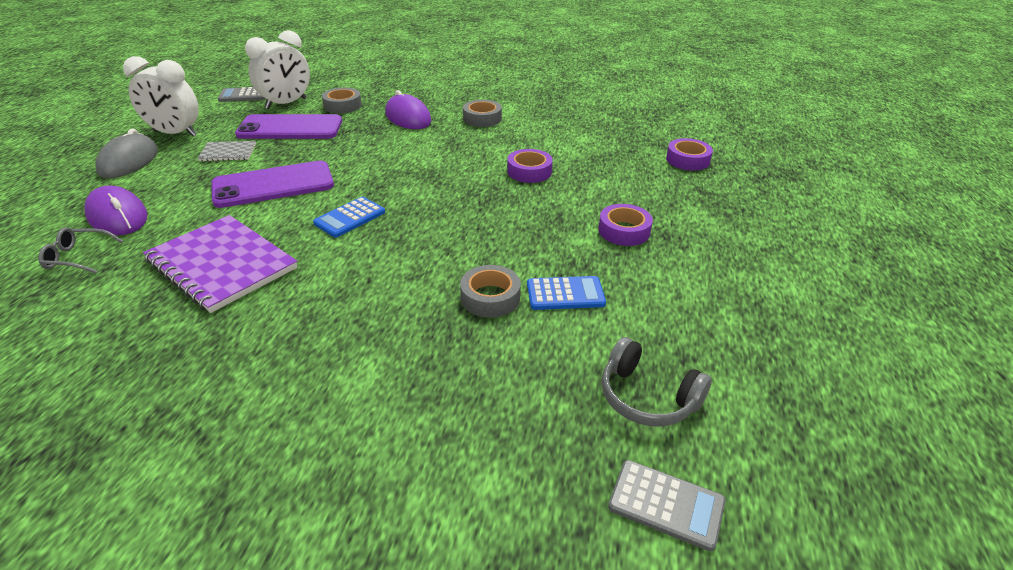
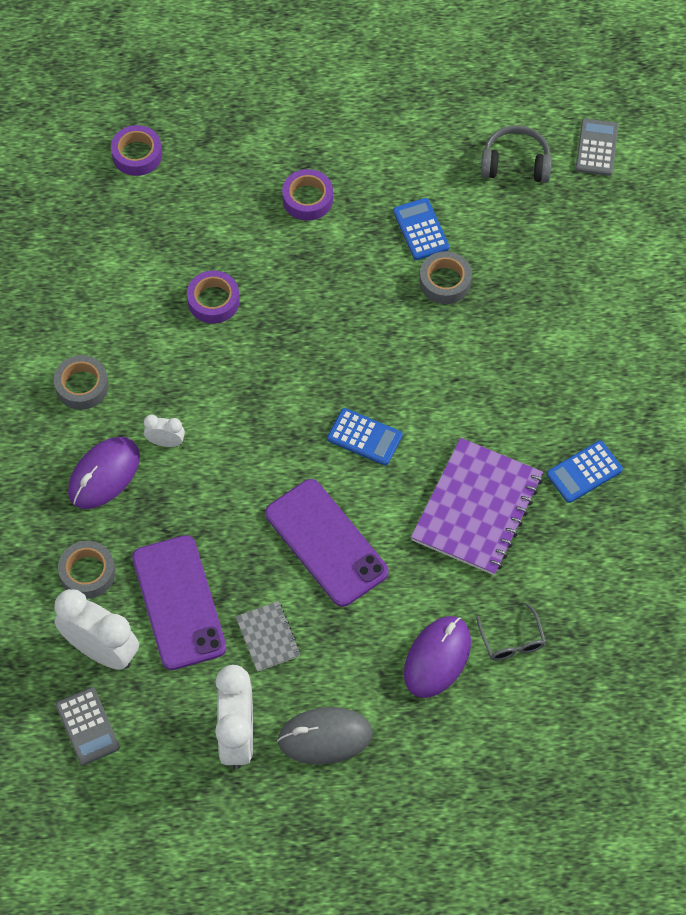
camera: 105 degrees left, 25 degrees up
(182, 349) = (584, 472): none -> blue calculator
(416, 139) = (166, 442): none -> white clock
(647, 397) = (515, 163): grey headphones -> grey headphones turned 105 degrees counterclockwise

